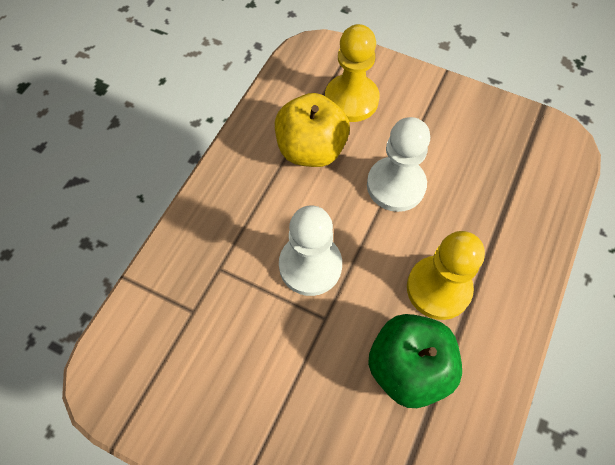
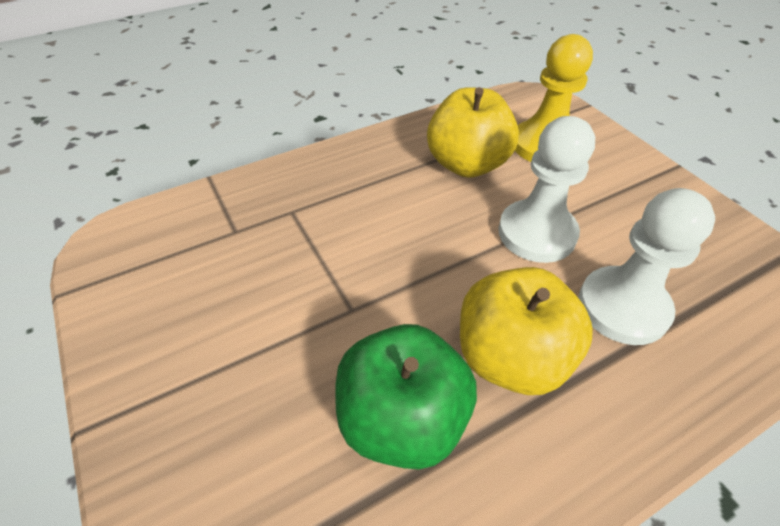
camera: 35 degrees right, 15 degrees down
(310, 266) = (379, 254): white pawn -> white pawn (623, 307)
(438, 288) = (511, 357): yellow pawn -> yellow apple

